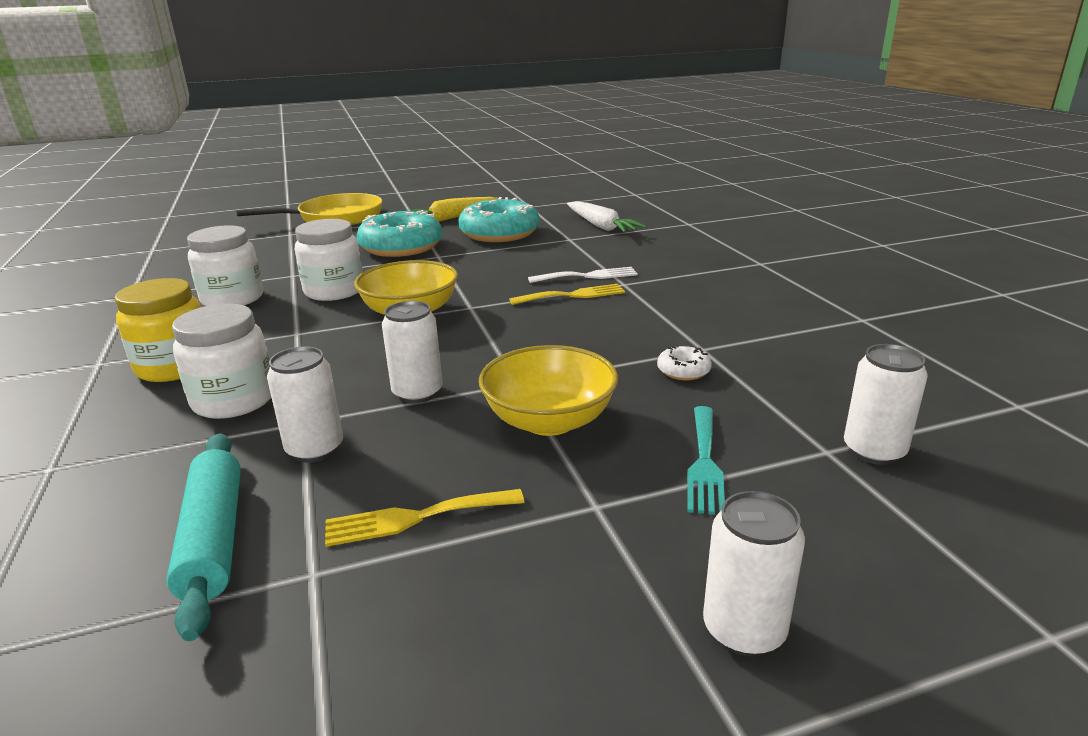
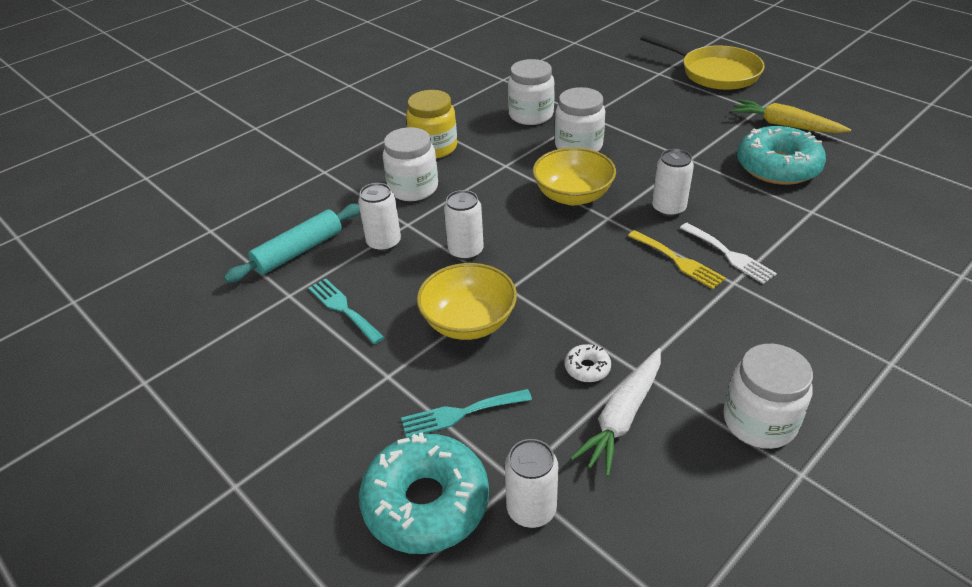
camera: 65 degrees right, 15 degrees up
(401, 247) = (688, 133): turquoise donut -> turquoise donut (426, 503)
(415, 518) = (343, 309): yellow fork -> turquoise fork
(601, 226) = (872, 217): white carrot -> white carrot (622, 417)
(744, 630) = (308, 469): white can -> white can (668, 208)
(799, 318) = (759, 421): none -> white jar

